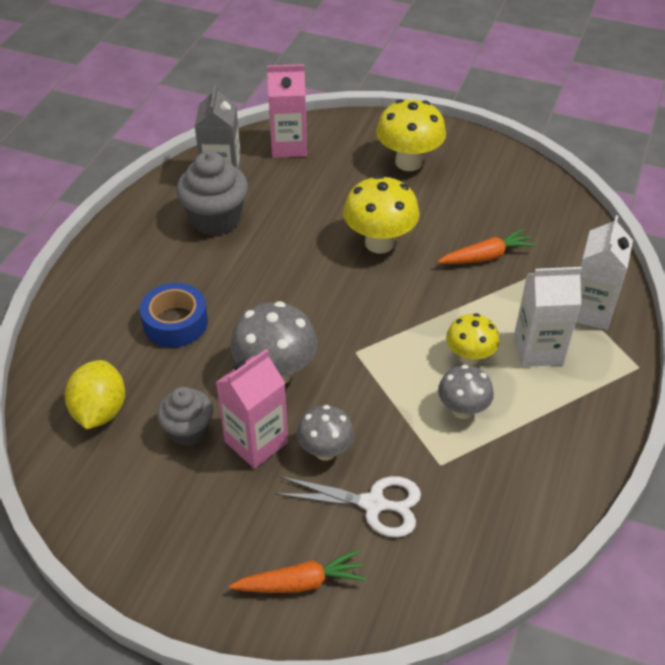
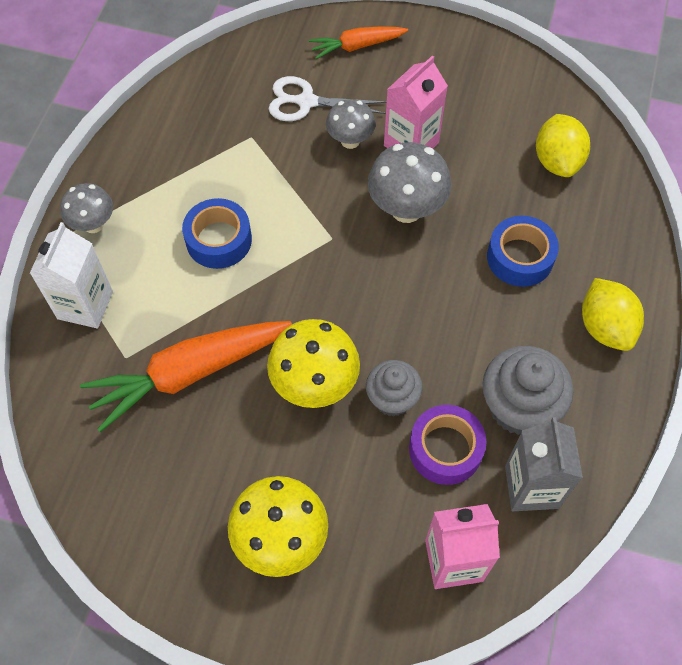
camera: 175 degrees right, 15 degrees up
(121, 265) = (605, 327): none -> yellow lemon
(188, 431) = (472, 149): grey cupcake -> grey cupcake (392, 399)
(280, 200) = (445, 449): none -> purple tape
(462, 410) = (229, 186): grey mushroom -> grey mushroom (93, 224)
(469, 357) = (219, 240): yellow mushroom -> blue tape
(486, 256) = (189, 373): orange carrot -> orange carrot, size x1.79
(538, 350) = (148, 254): white carton -> none

